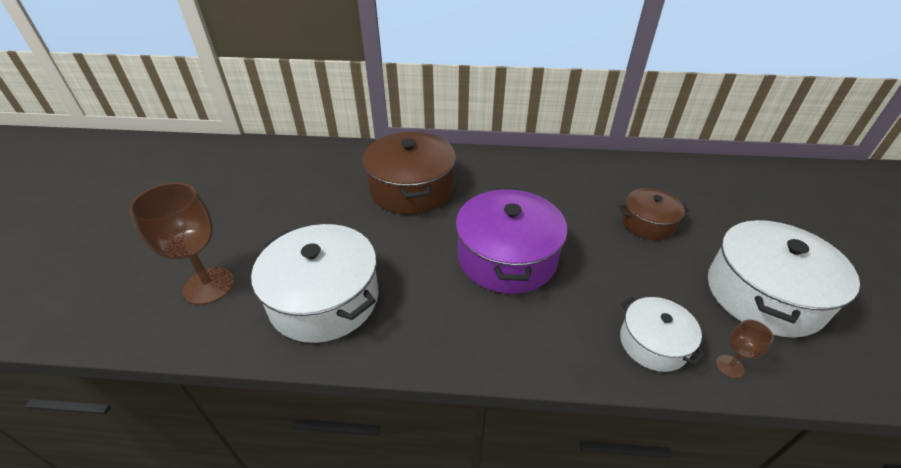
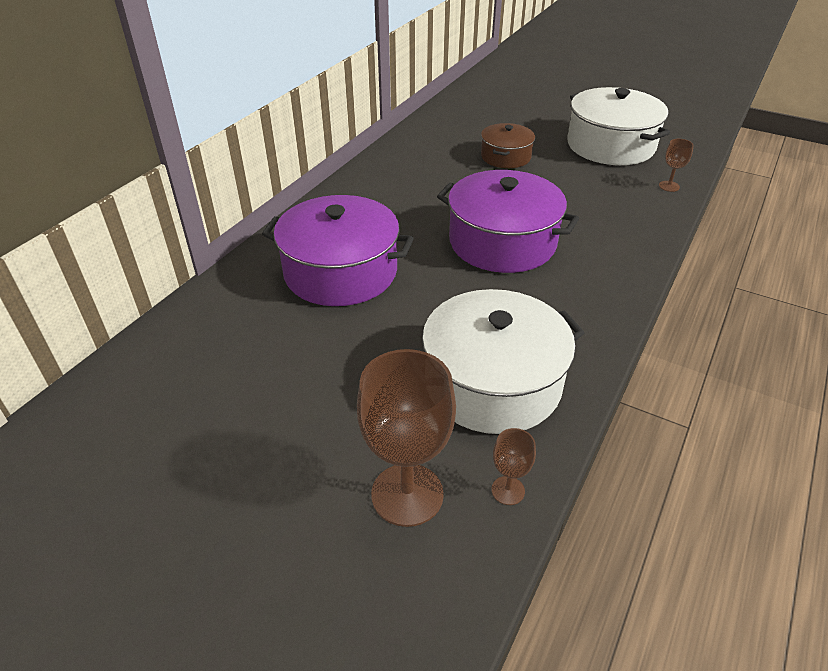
camera: 65 degrees left, 0 degrees up
(218, 335) = (508, 490): none -> brown goblet
(411, 188) = (340, 272): brown pot -> purple pot
(653, 343) = (637, 207): white pot -> none

